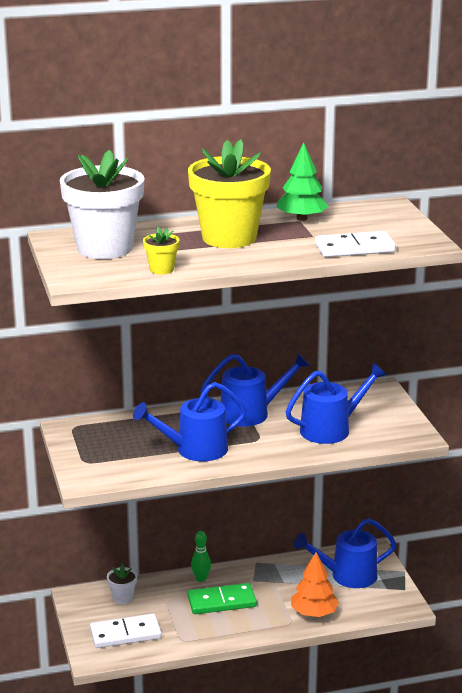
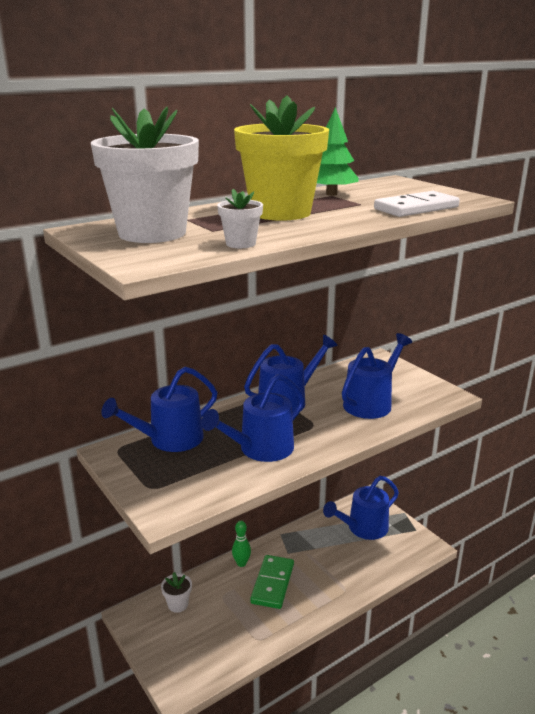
camera: 20 degrees left, 0 degrees up
(121, 428) = (169, 440): none -> blue watering can
(125, 634) = (199, 648): white domino -> none
(161, 269) = (240, 244): yellow flower pot -> white flower pot
(221, 601) = (272, 583): green domino -> green domino turned 45 degrees counterclockwise
(314, 613) = (359, 574): orange tree -> none

